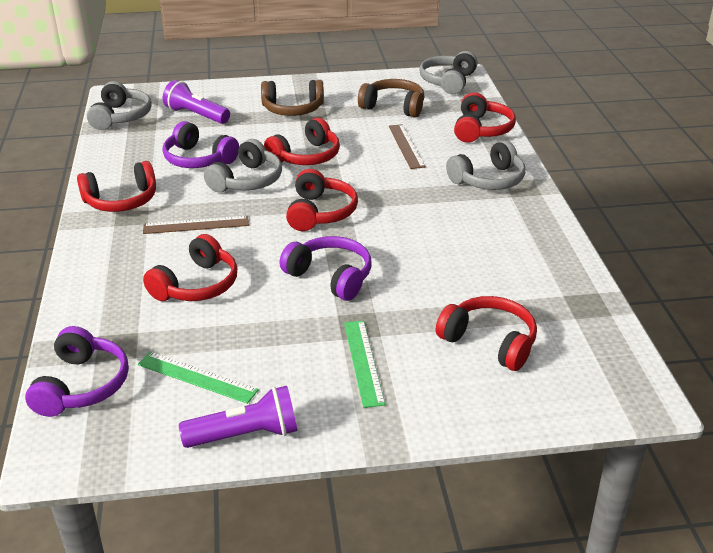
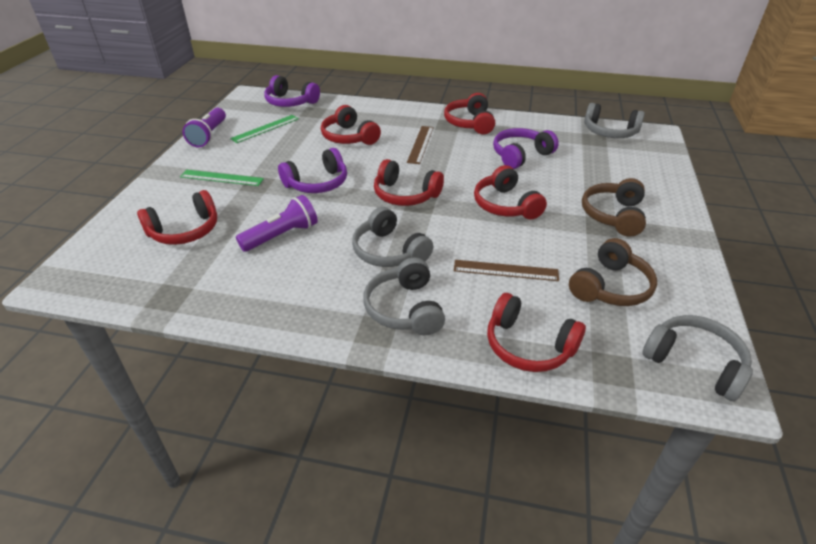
camera: 110 degrees right, 5 degrees up
(196, 115) = (607, 163): purple flashlight -> purple flashlight (282, 235)
(247, 181) = (474, 171): grey headphones -> grey headphones (389, 251)

